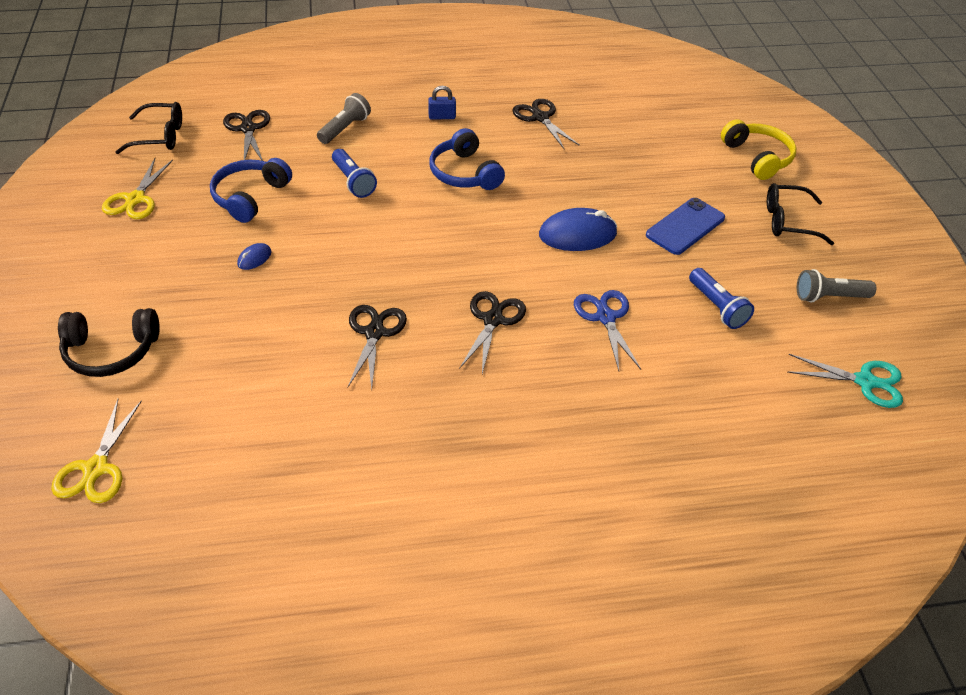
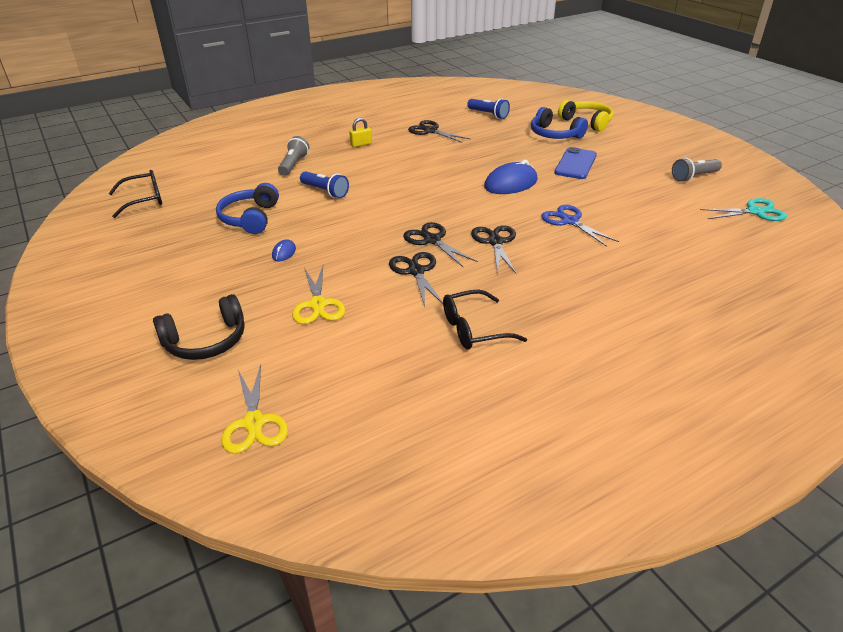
camera: 20 degrees left, 10 degrees down
(135, 199) = (152, 241): yellow scissors -> yellow scissors (318, 305)
(248, 129) = (216, 180): black scissors -> black scissors (432, 240)
(442, 117) = (361, 144): blue padlock -> yellow padlock
(464, 173) = (403, 170): blue headphones -> blue headphones (554, 134)
(717, 307) = (634, 198): blue flashlight -> blue flashlight (488, 115)
(788, 221) = (634, 147): black glasses -> black glasses (473, 329)

